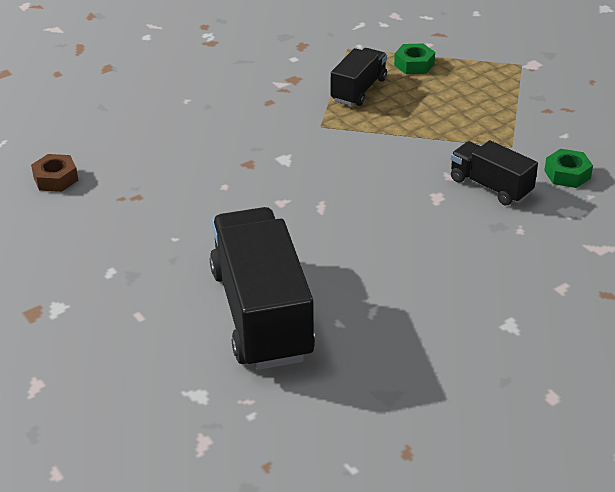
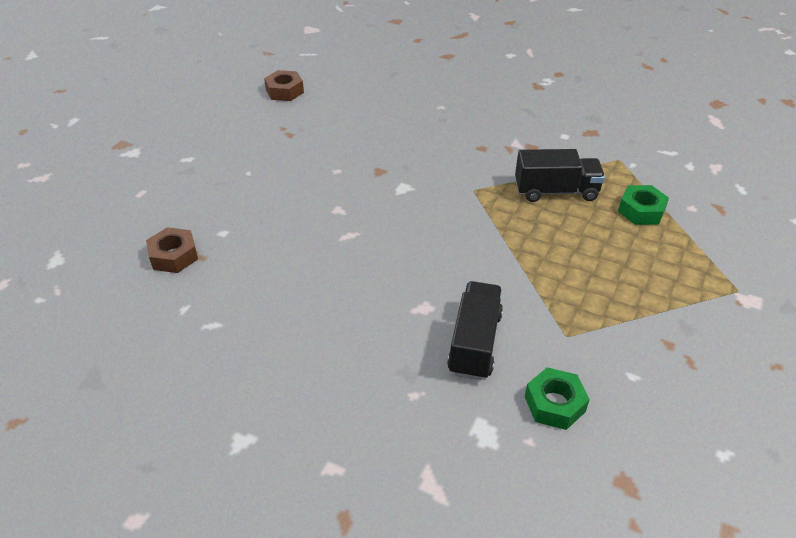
camera: 60 degrees right, 5 degrees up
(261, 314) = (174, 256): black truck -> brown nut

